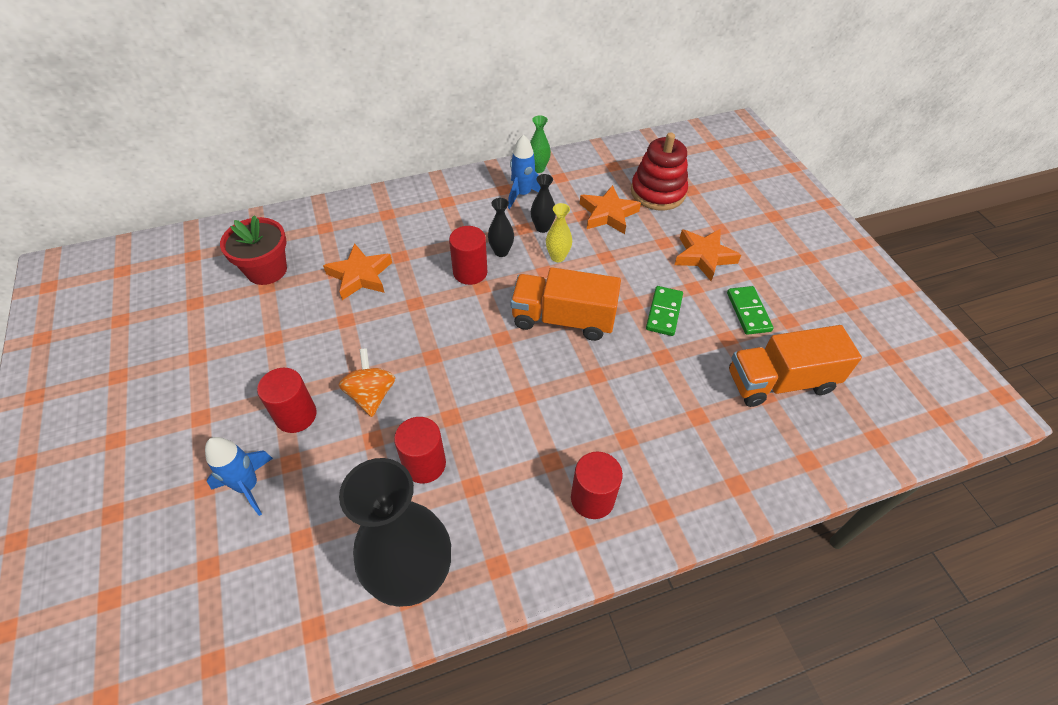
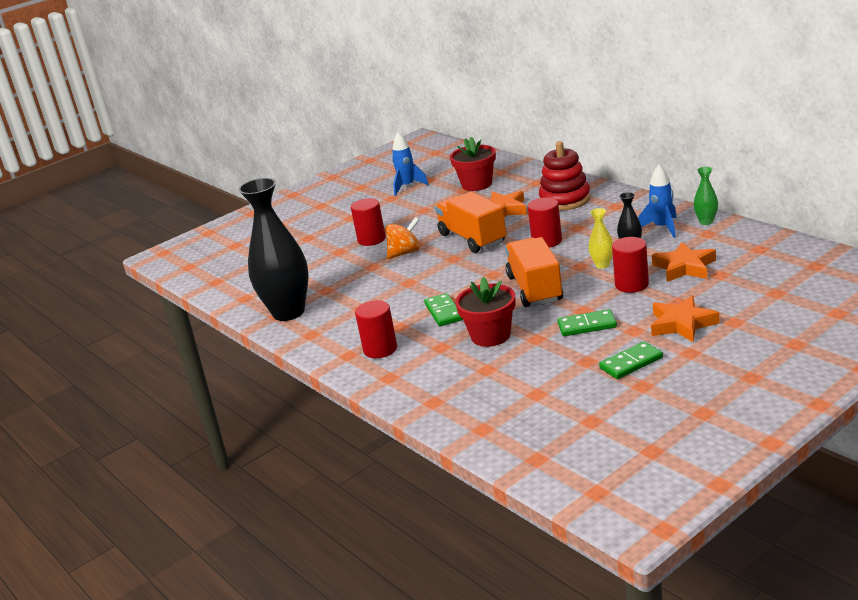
camera: 75 degrees right, 25 degrees down
(248, 486) = (316, 247): blue rocket -> blue rocket (407, 186)
(424, 464) = (366, 287): red cylinder -> red cylinder (631, 285)
(501, 251) = (582, 243): black vase -> none
(551, 409) = (443, 312): none -> green domino
(633, 388) = (490, 336): none -> red flower pot
(658, 192) = (748, 279): red stacking toy -> red stacking toy (565, 200)
(780, 382) = (559, 397): orange truck -> orange truck (472, 238)

